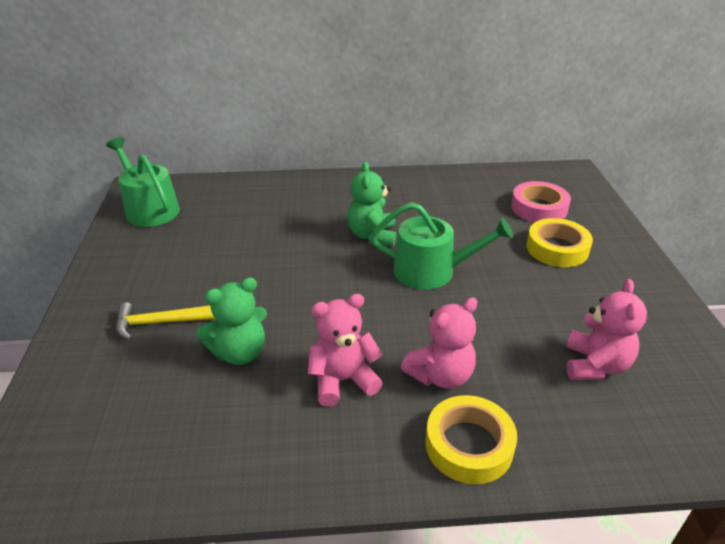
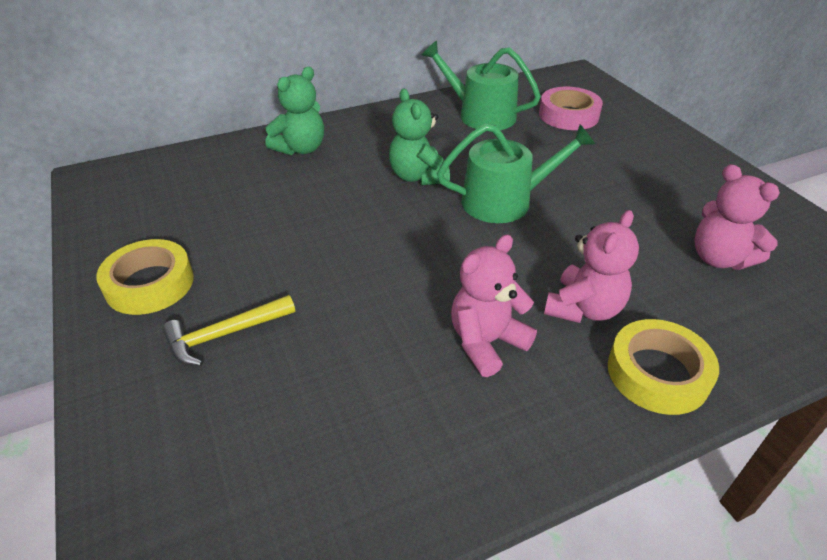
camera: 20 degrees left, 5 degrees up
(149, 208) = (125, 199): green watering can -> green watering can (480, 115)
(240, 352) = (348, 343): green teddy bear -> green teddy bear (301, 148)
(557, 248) = (611, 152): yellow tape -> yellow tape (150, 284)
(595, 365) = (719, 258): pink teddy bear -> pink teddy bear turned 150 degrees clockwise

